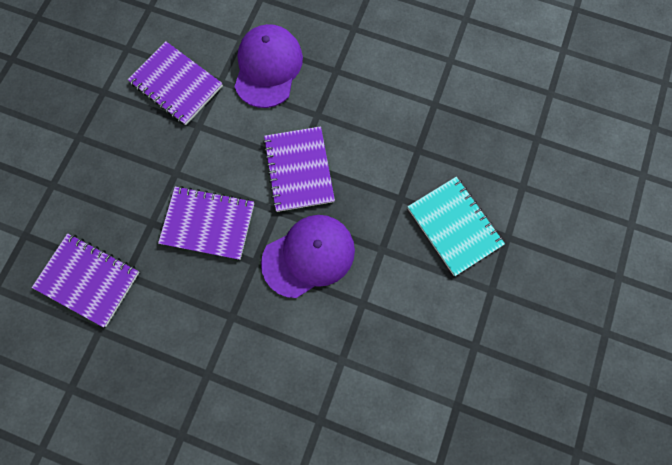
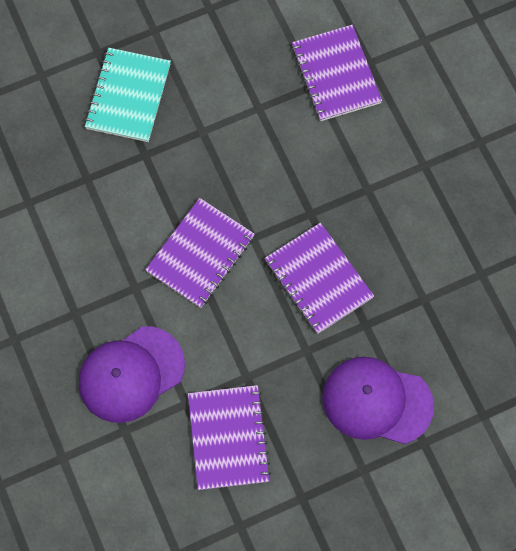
camera: 135 degrees left, 5 degrees down
(88, 280) = (457, 323): purple notebook -> purple notebook (336, 74)
(309, 256) = (263, 178): purple cap -> purple cap (376, 401)

